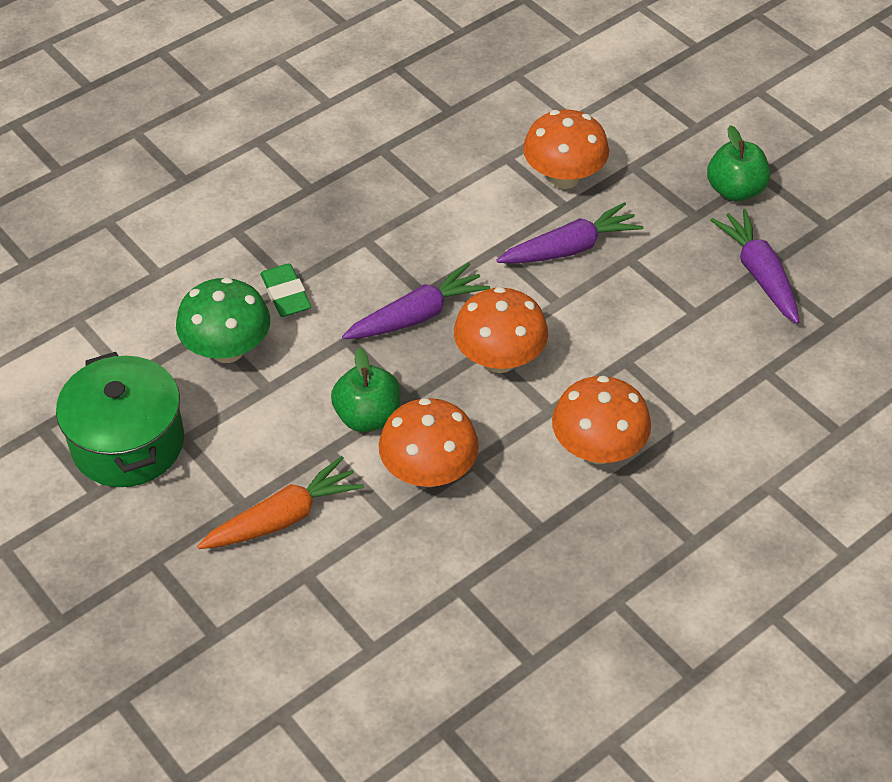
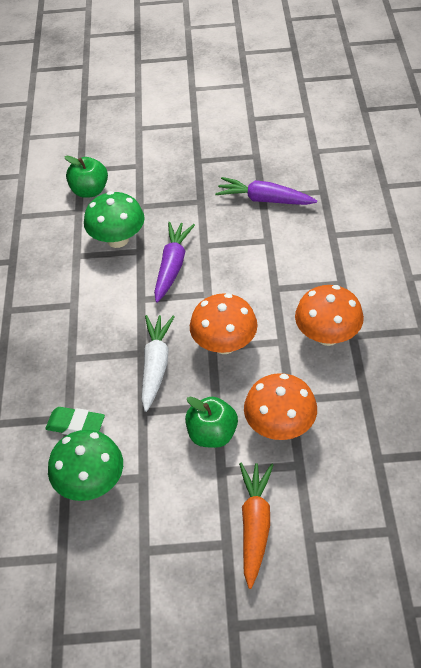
camera: 50 degrees left, 0 degrees up
(128, 443) = (119, 588): green pot -> none
(417, 316) = (156, 366): purple carrot -> white carrot
(563, 177) = (117, 239): orange mushroom -> green mushroom
(735, 190) = (198, 176): green apple -> green apple (90, 191)

